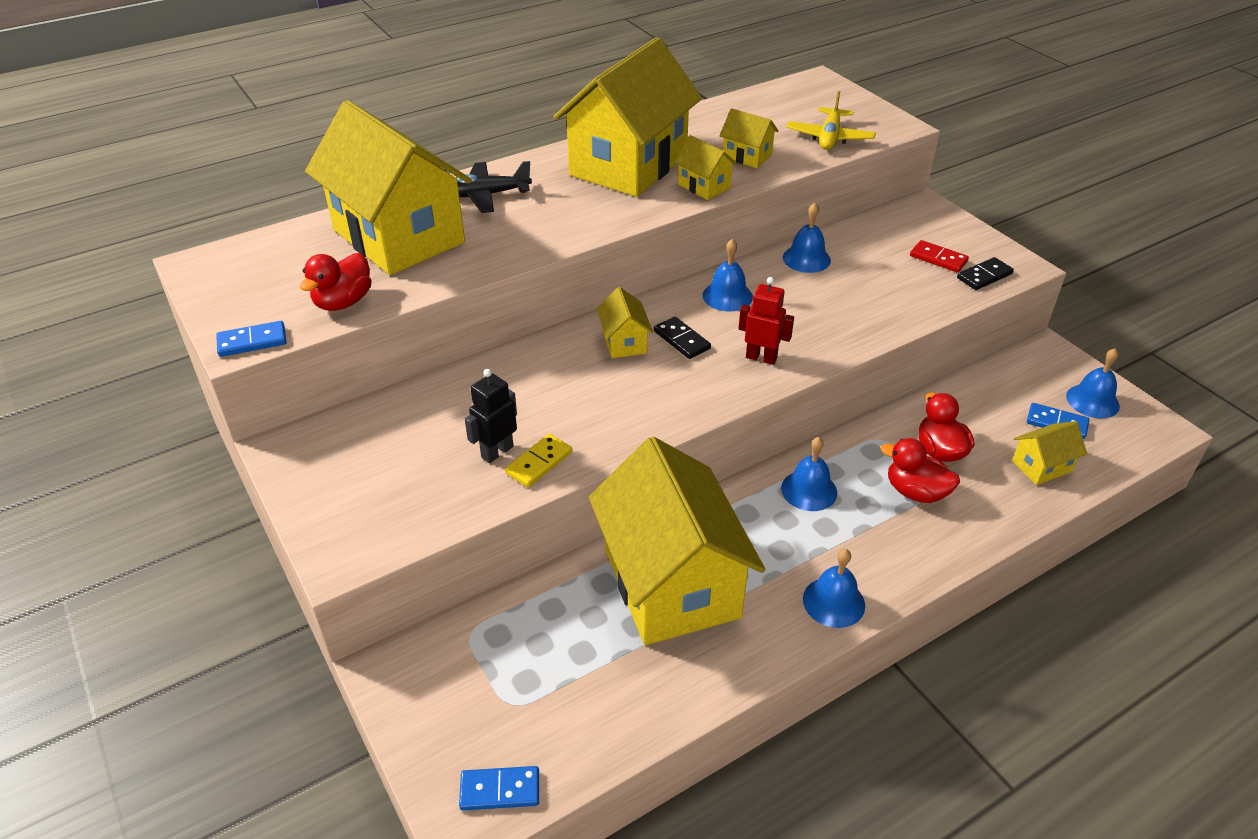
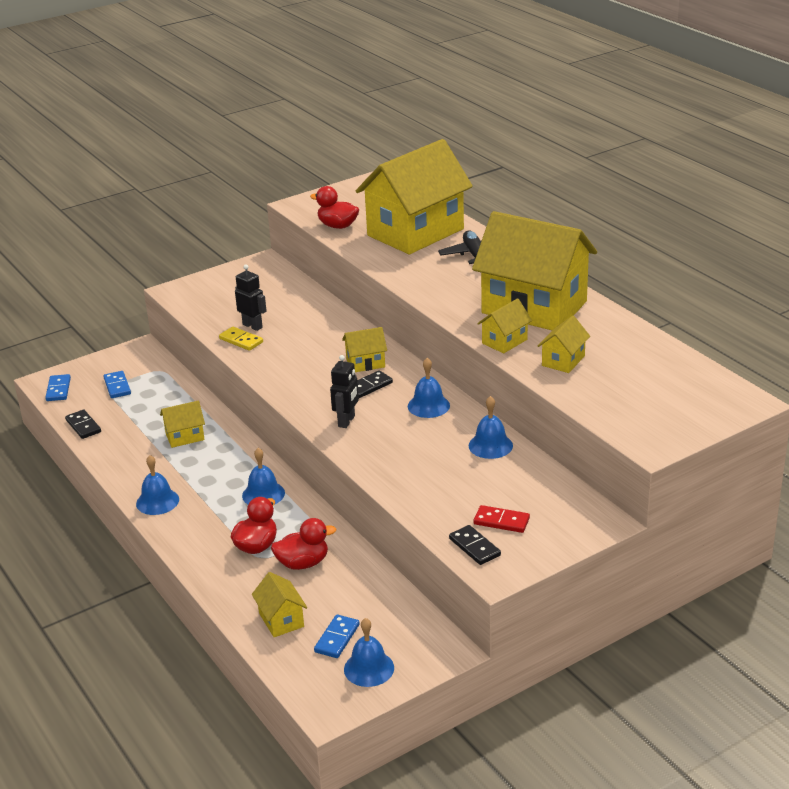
camera: 90 degrees right, 10 degrees down
(252, 341) = (299, 207): blue domino -> blue domino (117, 386)
(629, 728) = (83, 426): none -> black domino
(671, 583) = (185, 436): yellow house -> yellow house, size x0.41
(761, 358) = (347, 421): red robot -> black robot
(829, 138) = (612, 404): yellow plane -> none
(938, 259) = (501, 521): red domino -> red domino turned 75 degrees clockwise

